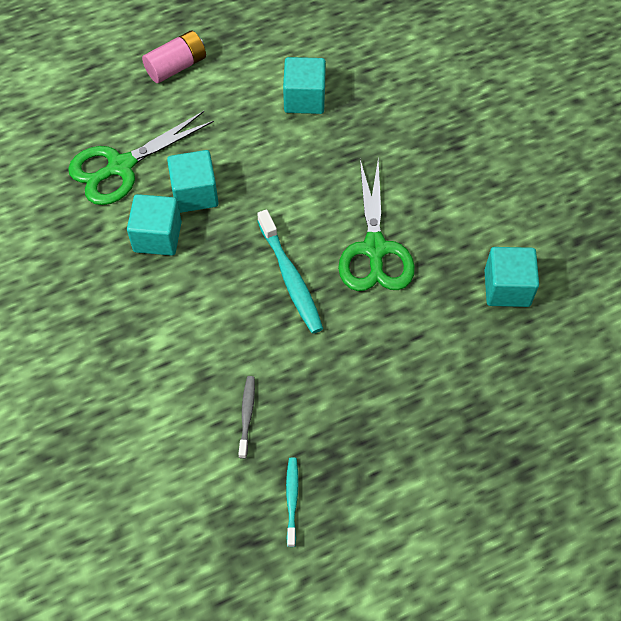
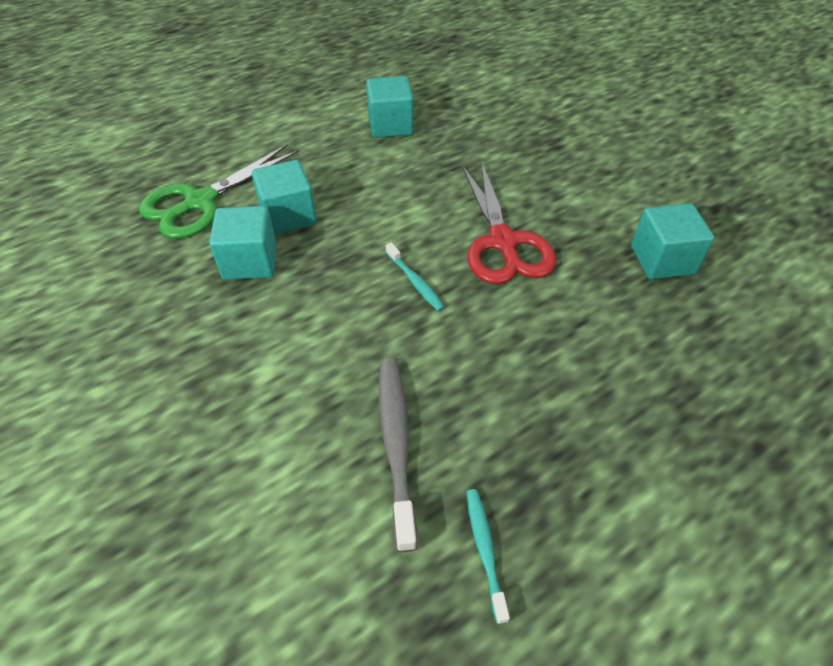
camera: 10 degrees left, 10 degrees down
(176, 66) = (253, 114): pink battery -> none
(247, 415) = (396, 445): grey toothbrush -> grey toothbrush, size x1.75
(290, 277) = (415, 282): turquoise toothbrush -> turquoise toothbrush, size x0.57
(374, 249) = (503, 242): green scissors -> red scissors

